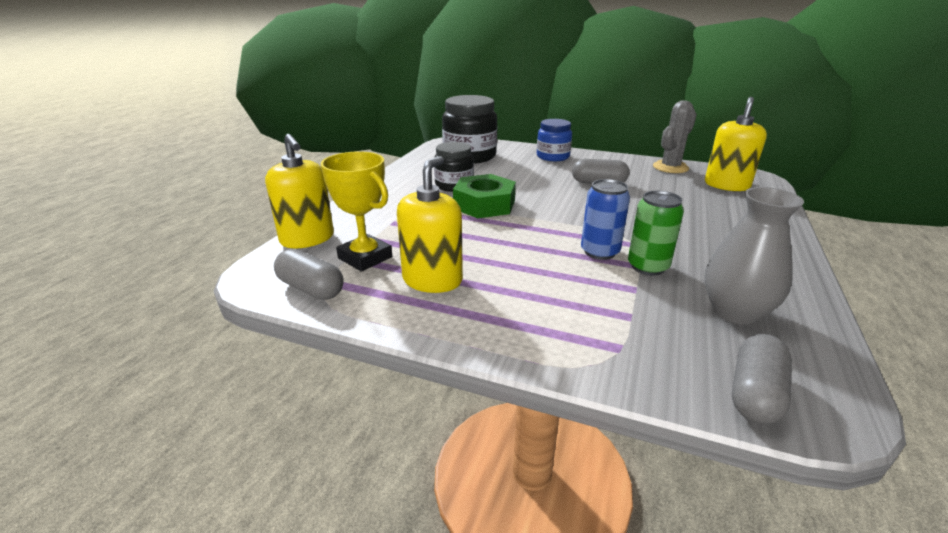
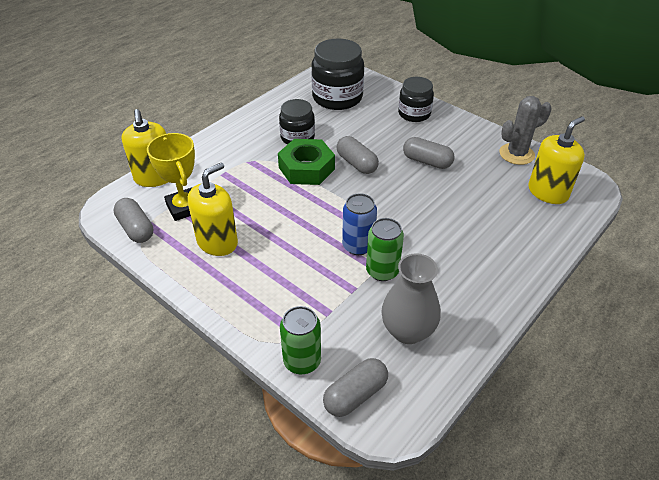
camera: 20 degrees right, 15 degrees up
(533, 194) = (356, 163): none -> grey capsule
(553, 157) = (414, 114): blue jar -> black jar
(650, 374) = (302, 361): none -> green can

